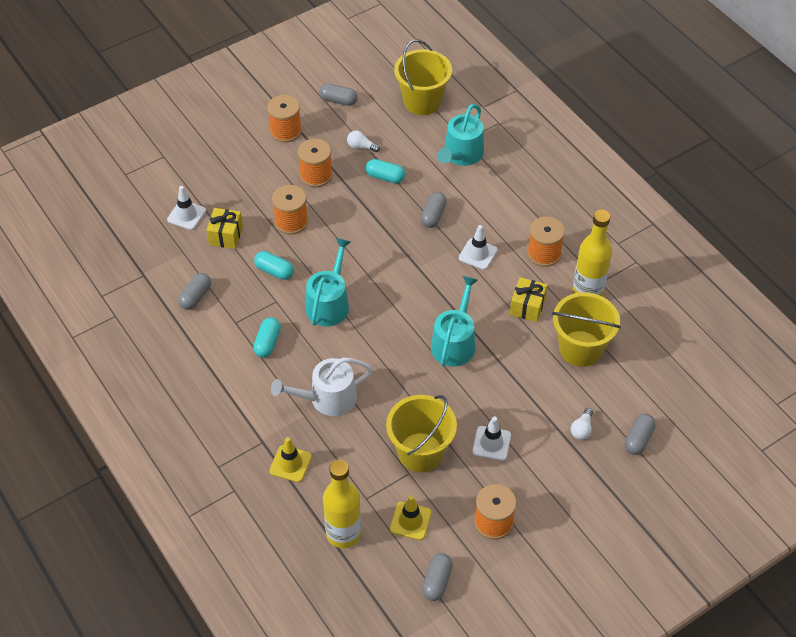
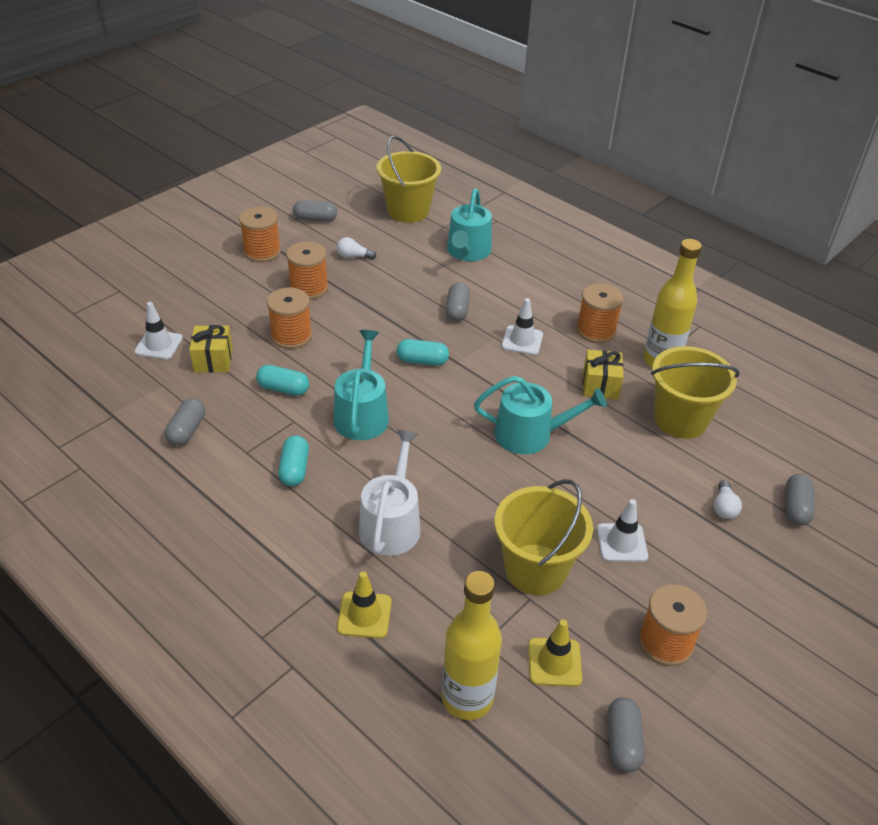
camera: 15 degrees left, 10 degrees down
(327, 398) = (391, 523): white watering can -> white watering can turned 135 degrees clockwise
(385, 177) = (389, 281): turquoise capsule -> turquoise capsule (422, 361)
(454, 342) = (530, 434): turquoise watering can -> turquoise watering can turned 90 degrees clockwise

